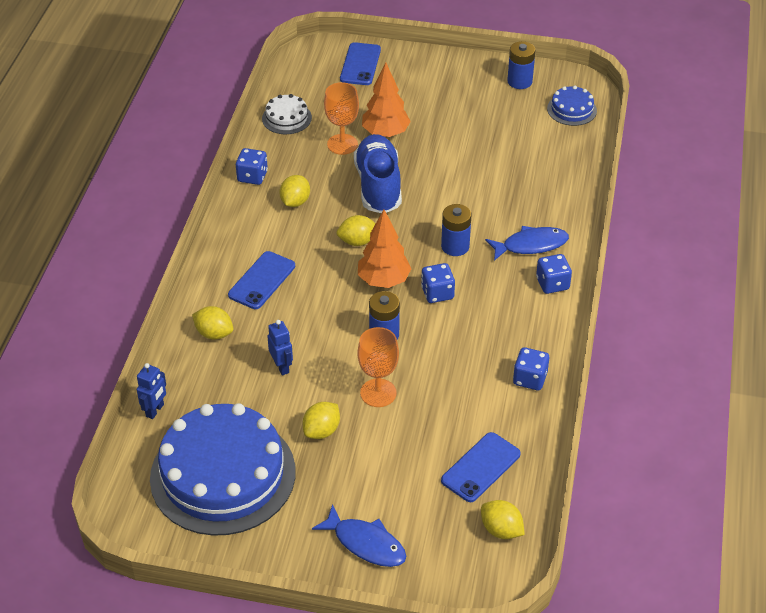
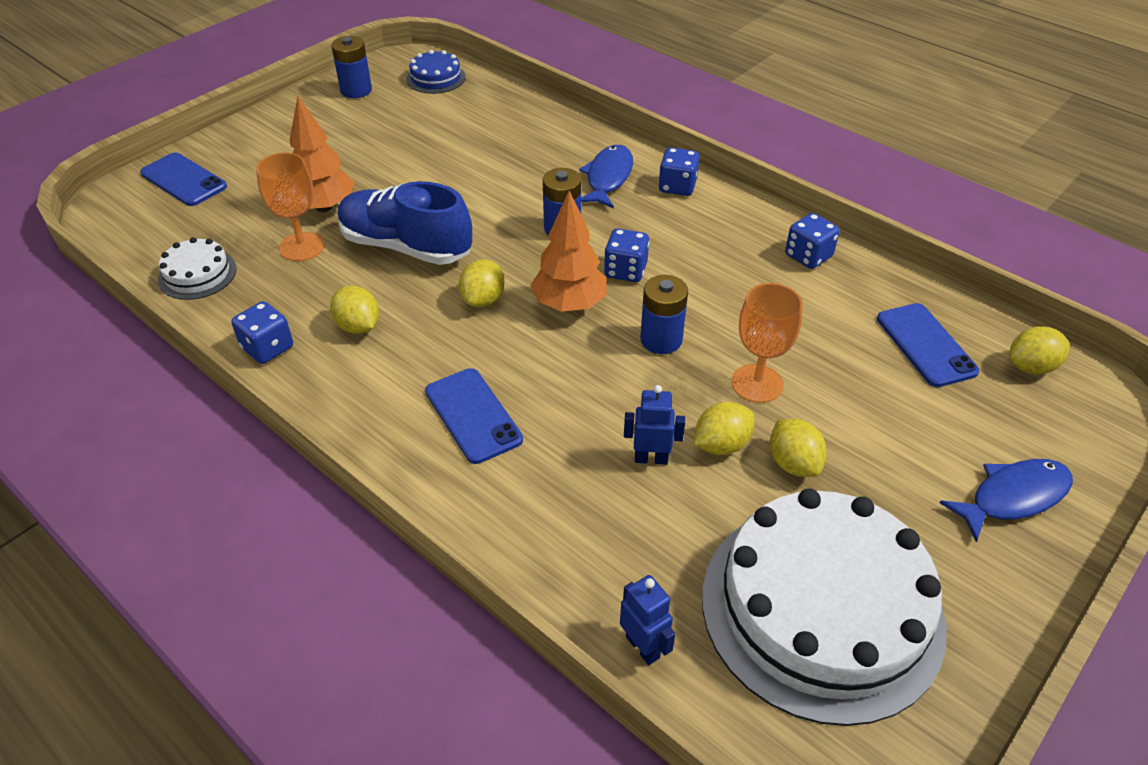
camera: 60 degrees left, 0 degrees up
(214, 333) = (534, 508): yellow lemon -> yellow lemon (721, 445)
(223, 474) = (821, 609): blue cake -> white cake

